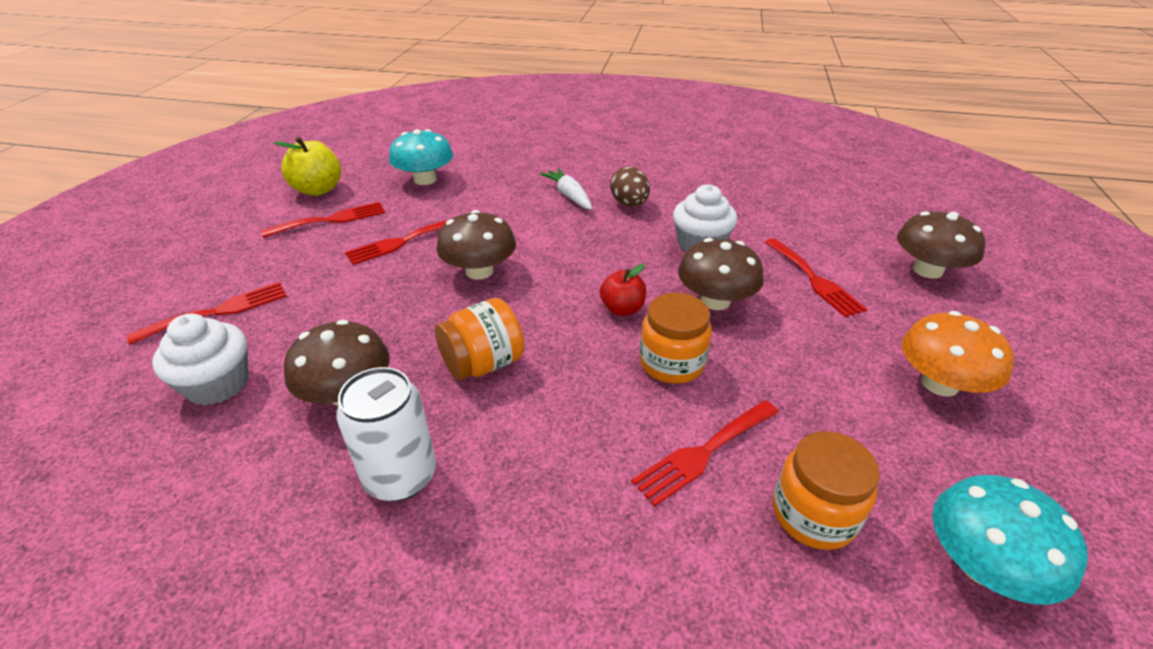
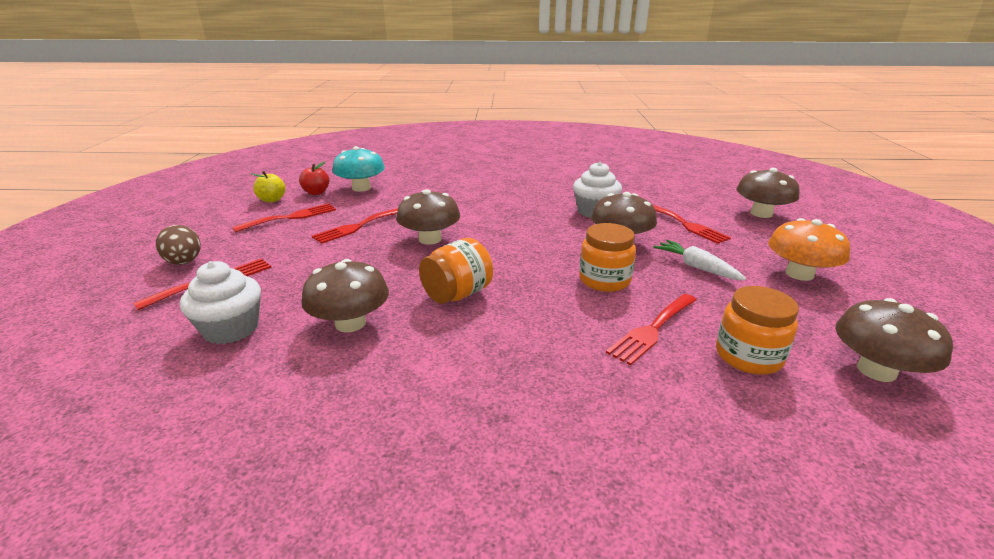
camera: 10 degrees left, 10 degrees down
(318, 190) = (272, 200): yellow apple -> yellow apple, size x0.65
(400, 476) = (418, 370): white can -> none
(569, 195) = (482, 190): white carrot -> white carrot (696, 267)
(622, 309) = (553, 252): red apple -> red apple (316, 192)
(629, 204) = (530, 192): brown egg -> brown egg (184, 262)
(982, 565) = (876, 370): turquoise mushroom -> brown mushroom

